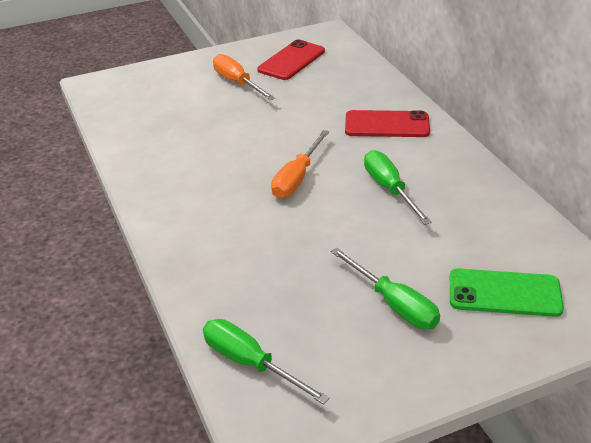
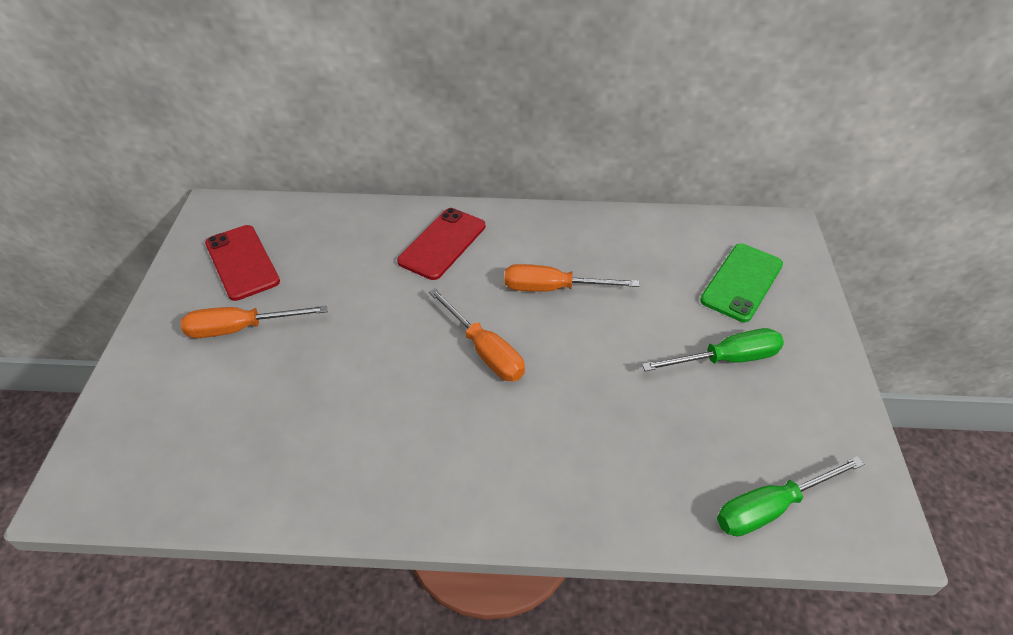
camera: 65 degrees left, 10 degrees up
(389, 189) = (553, 288): green screwdriver -> orange screwdriver

